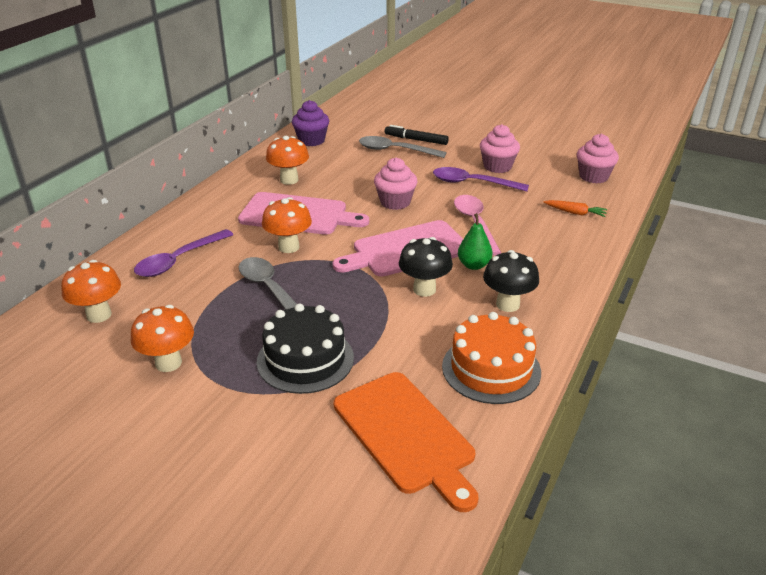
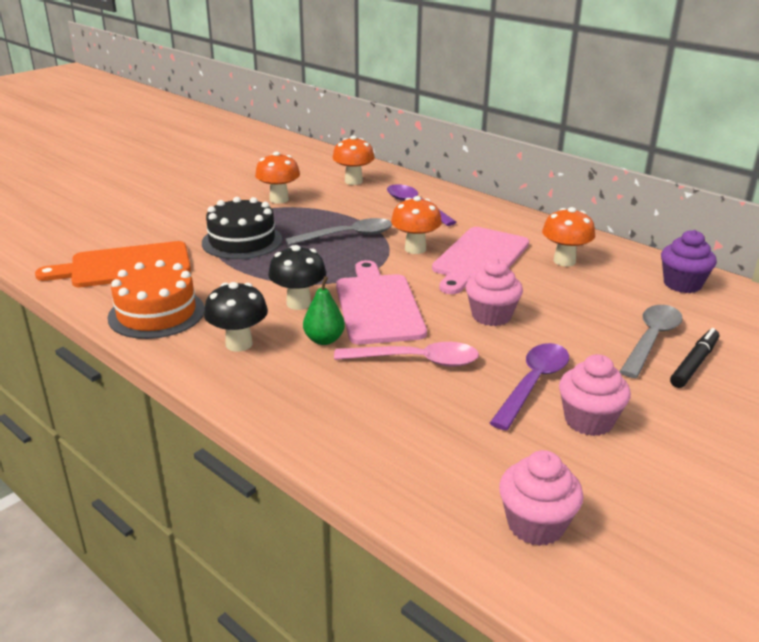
camera: 105 degrees right, 5 degrees down
(575, 213) = (411, 457): orange carrot -> none

